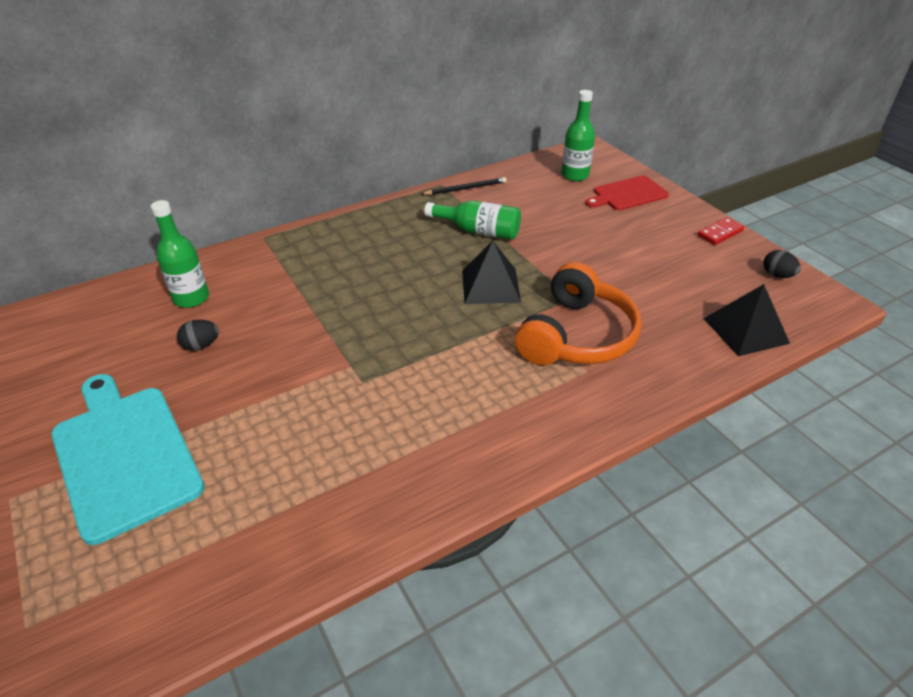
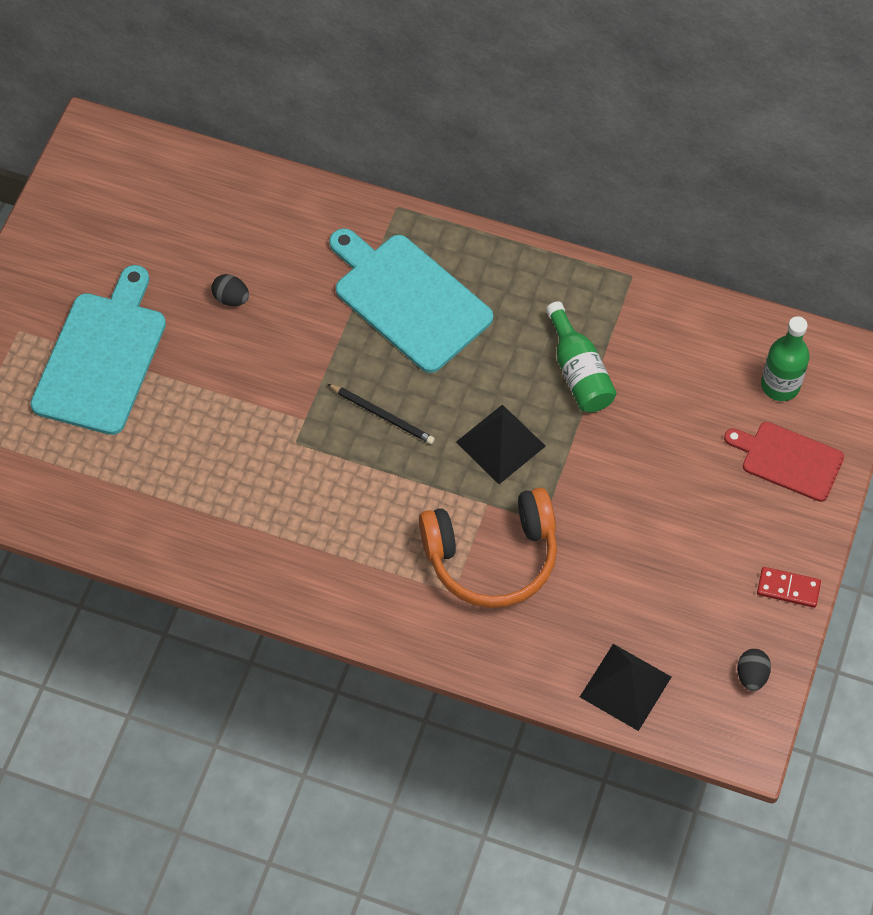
camera: 50 degrees right, 20 degrees up
(191, 298) = (272, 236): green bottle -> none
(332, 267) = (408, 299): none -> turquoise cutting board
(466, 189) = (646, 304): black pencil -> black pencil (382, 415)

